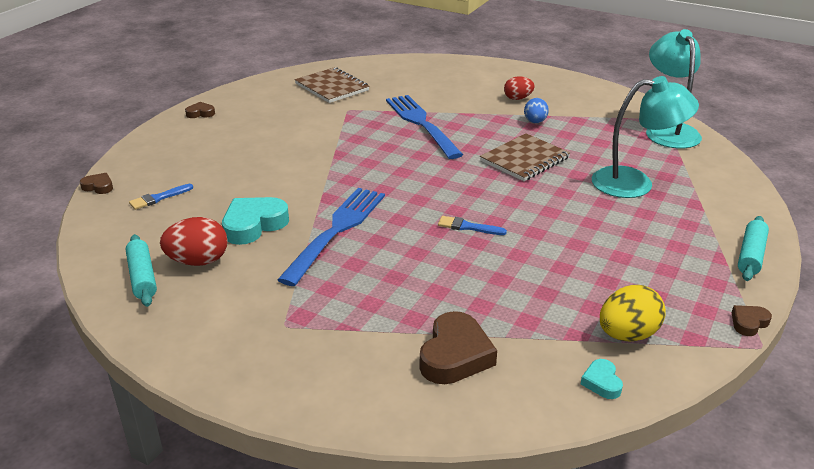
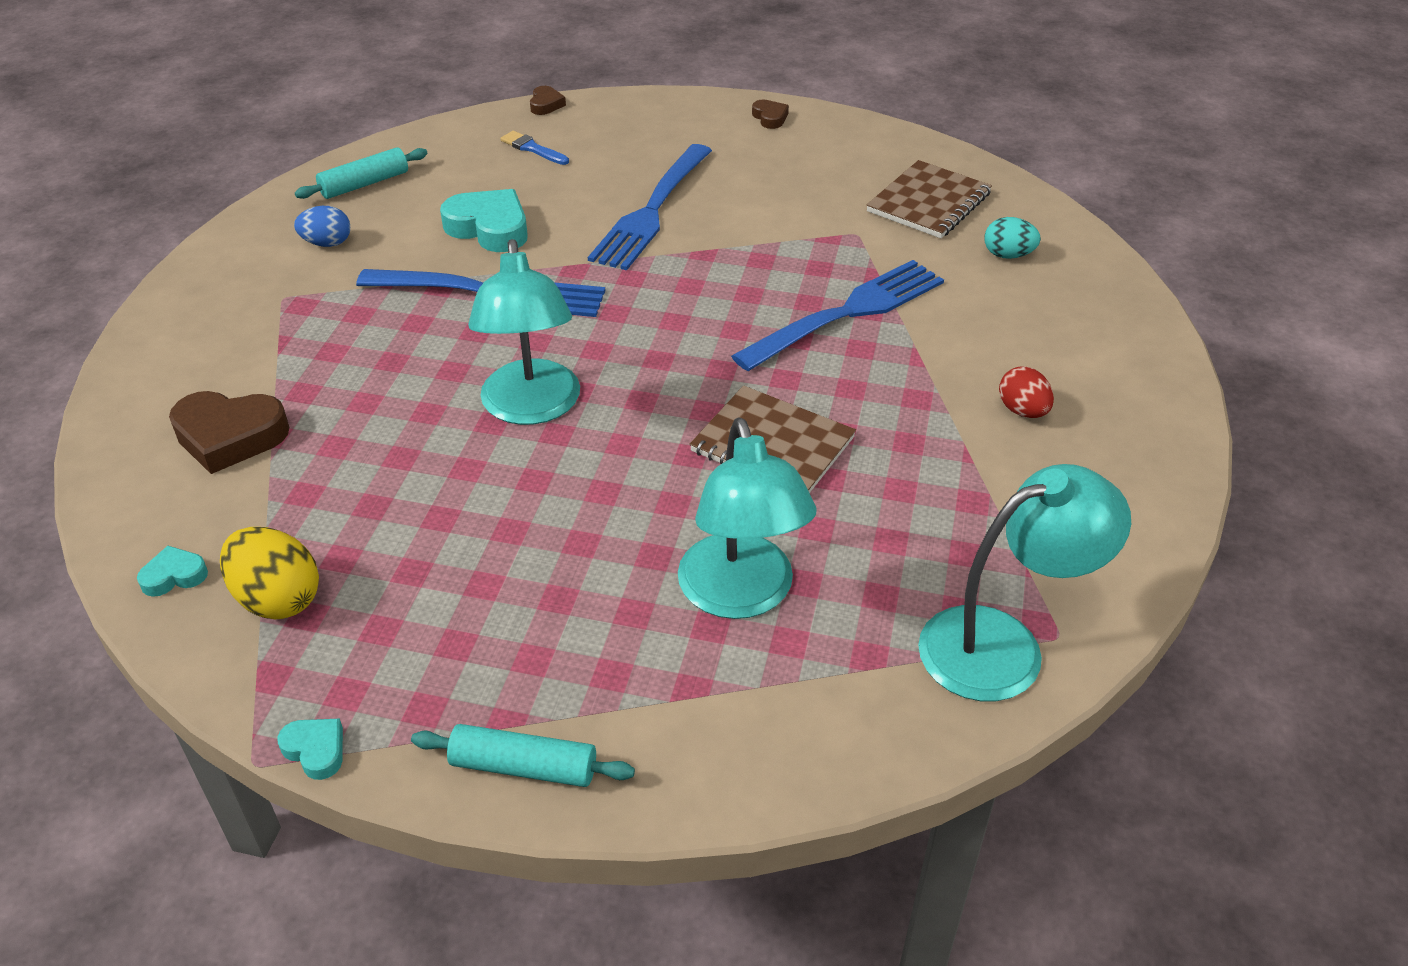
camera: 75 degrees right, 10 degrees up
(198, 261) = (401, 210): red egg -> none
(277, 164) = (652, 210): none -> blue fork
(393, 78) = (1008, 255): none -> turquoise egg
(467, 227) = (531, 408): blue brush -> turquoise lamp
(535, 122) = (930, 443): blue egg -> blue egg (327, 243)
(748, 323) = (315, 750): brown heart -> turquoise heart

